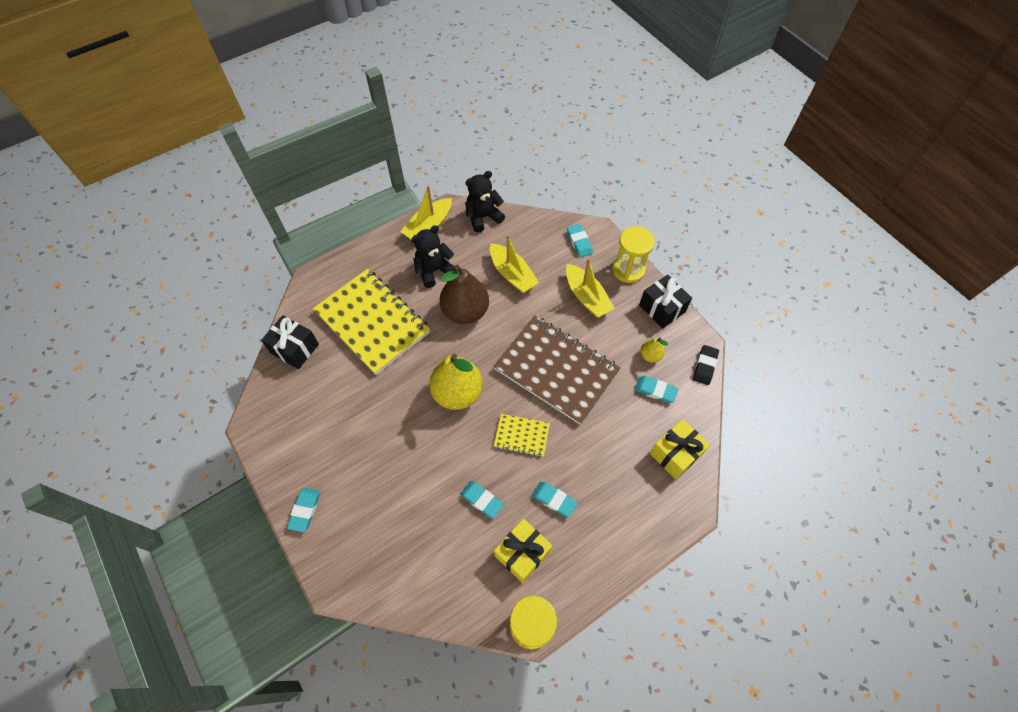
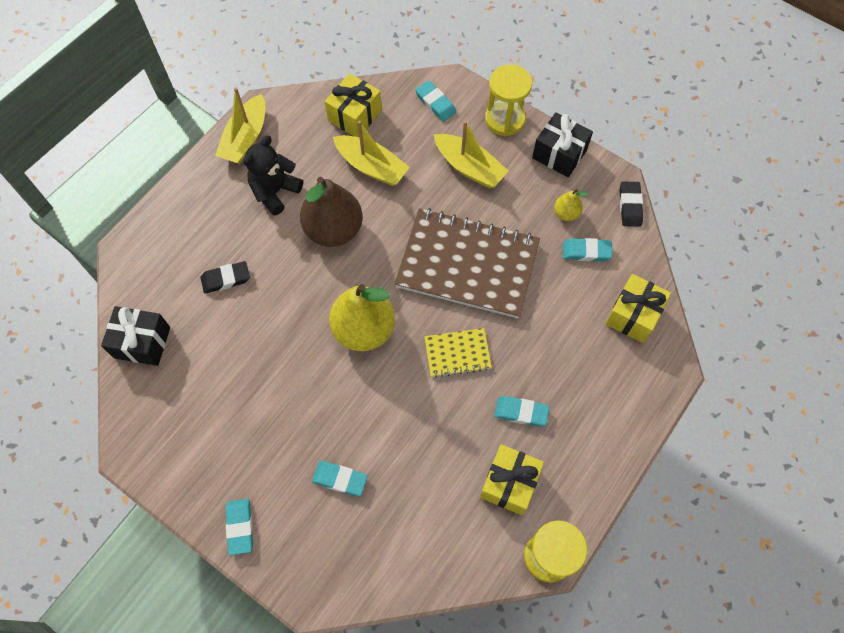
camera: 20 degrees left, 5 degrees up
(372, 322) = (226, 279): yellow notebook -> black eraser
(481, 500) = (441, 441): turquoise eraser -> turquoise eraser (340, 479)
(483, 217) = (308, 107): black teddy bear -> none
(515, 233) = (355, 116): none -> yellow gift

